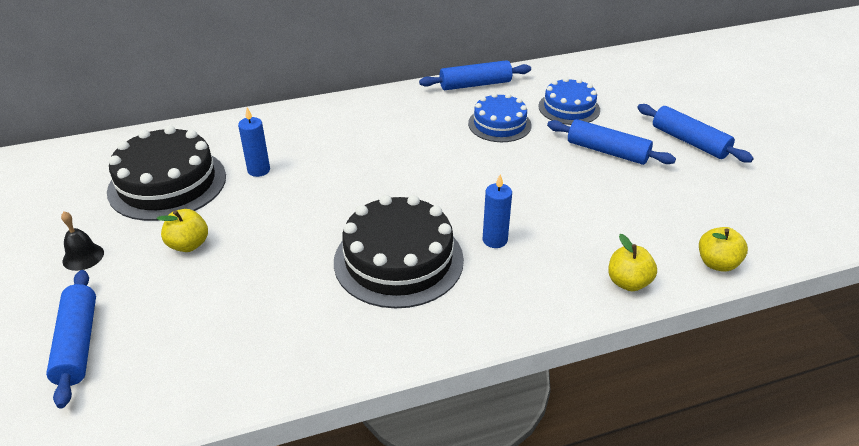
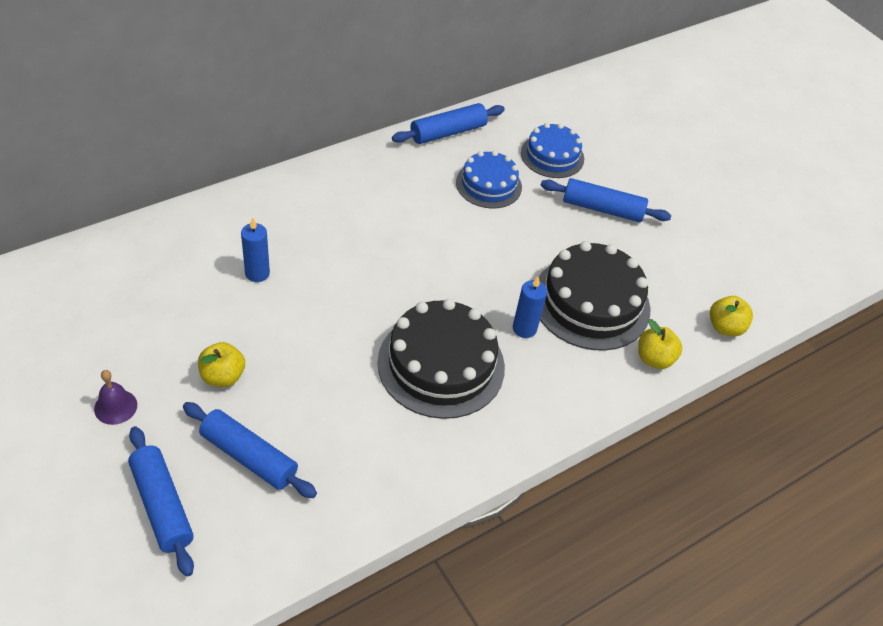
camera: 20 degrees left, 10 degrees up
(83, 257) = (115, 407): black bell -> purple bell
(167, 183) = (163, 303): black cake -> black cake (591, 302)
(689, 141) = (676, 188): blue rolling pin -> blue rolling pin (249, 456)

